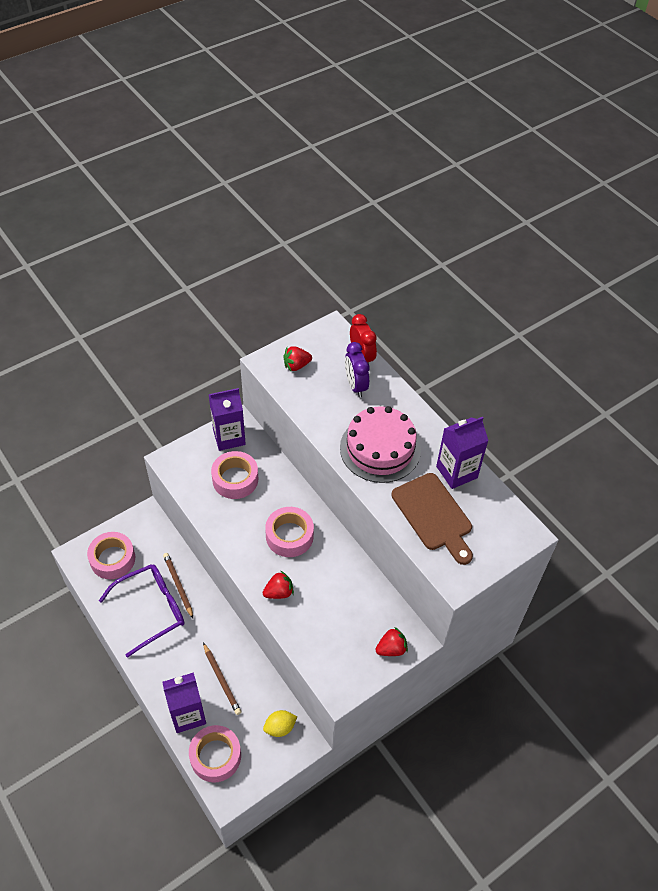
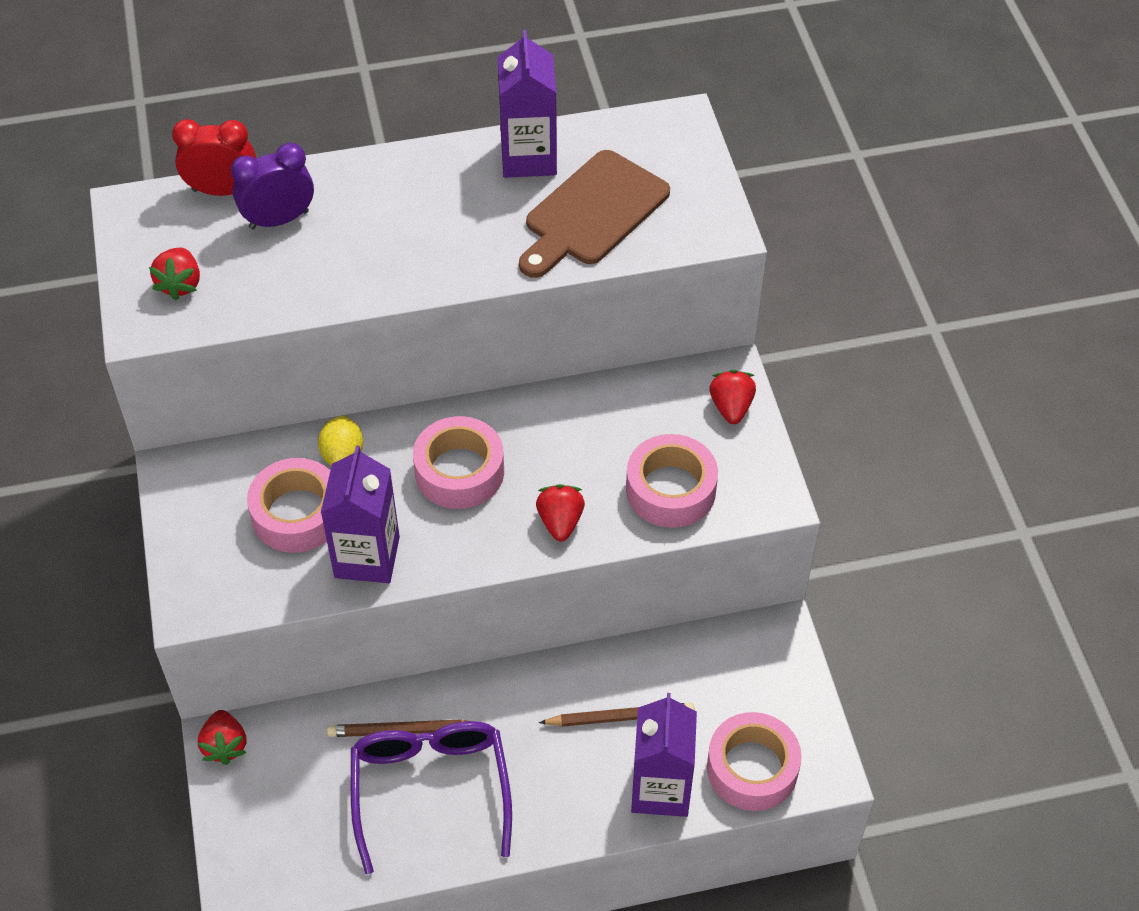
camera: 65 degrees left, 0 degrees up
(112, 559) = (287, 828): pink tape -> pink tape (670, 490)
(145, 517) = (225, 745): none -> red strawberry
(229, 437) = (198, 495): purple carton -> purple carton (367, 557)
(280, 727) = (740, 658): yellow lemon -> yellow lemon (343, 455)
(355, 385) = (279, 220): purple clock -> purple clock turned 150 degrees clockwise
(380, 448) = (429, 233): pink cake -> none
(434, 515) = (592, 213): brown cutting board -> brown cutting board turned 135 degrees clockwise

